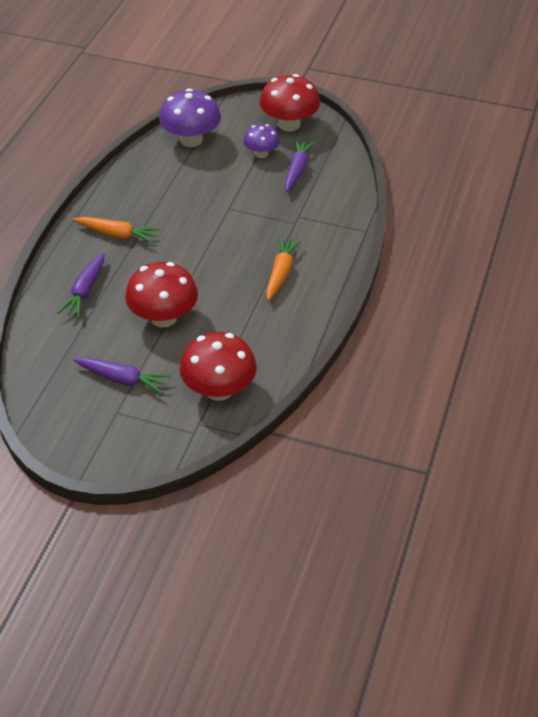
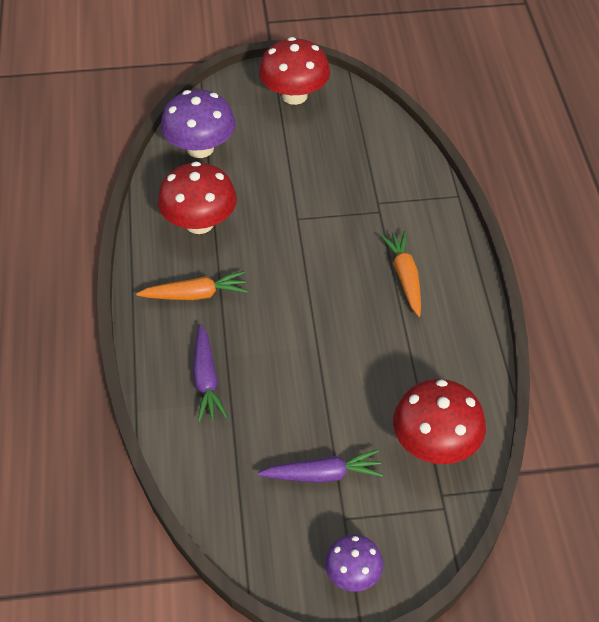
camera: 25 degrees left, 5 degrees up
(163, 317) = (316, 379): red mushroom -> red mushroom (199, 223)
(261, 154) = (288, 140): purple mushroom -> purple mushroom (353, 574)
(297, 170) = (339, 148): purple carrot -> none

